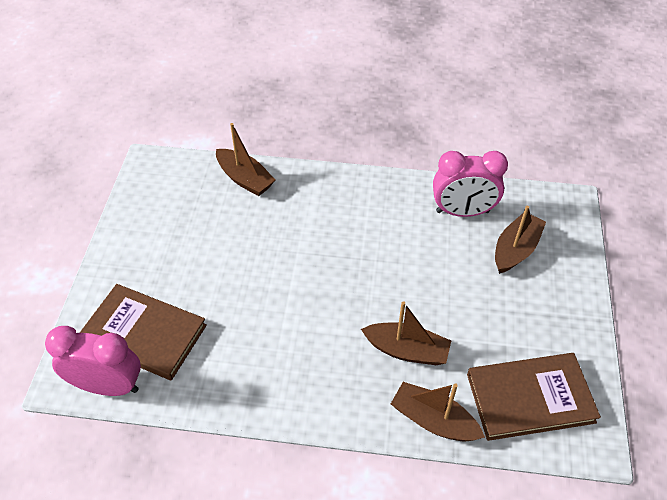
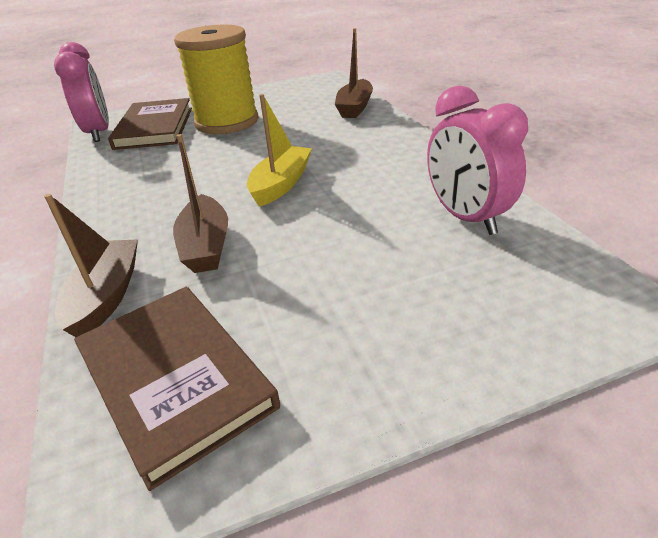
camera: 65 degrees right, 15 degrees down
(188, 274) = (227, 122): none -> yellow spool
(349, 280) = (281, 184): none -> yellow boat
(515, 249) = (454, 279): brown boat -> none

